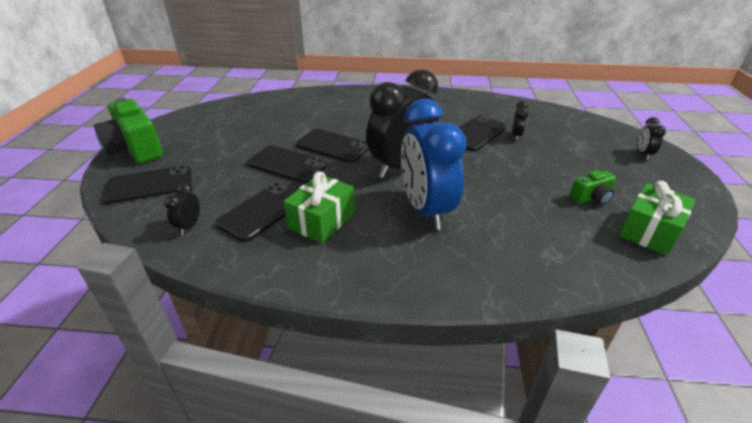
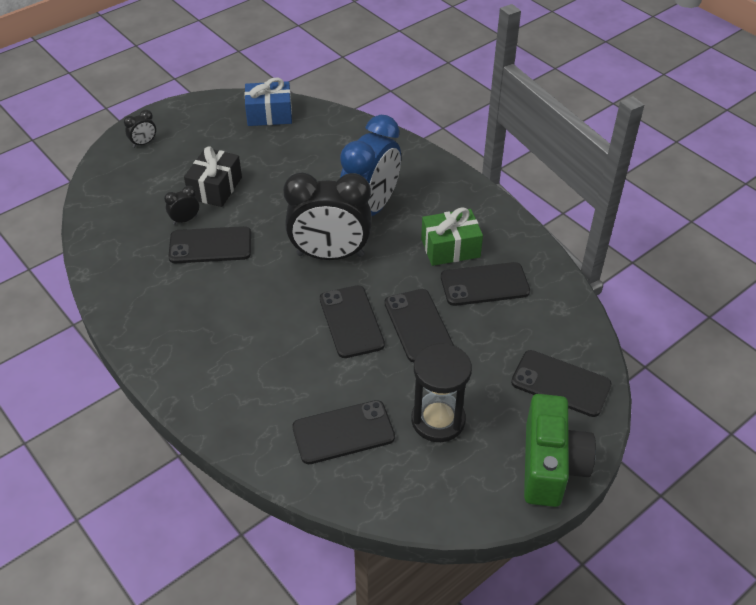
camera: 135 degrees left, 10 degrees up
(189, 226) = (550, 306): black clock -> none
(226, 136) = (438, 420): none -> black hourglass
(275, 112) = (343, 432): none -> black phone
(543, 158) = (215, 188): none -> black gift
(591, 198) = (254, 146): green camera -> none
(649, 231) = (269, 114): green gift -> blue gift

